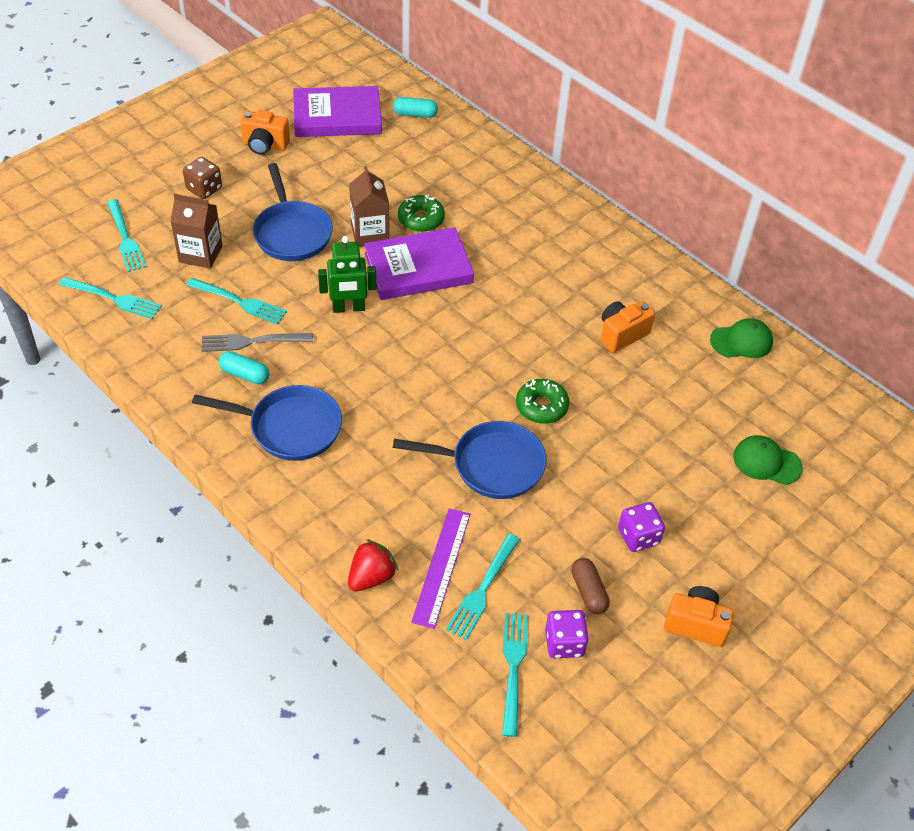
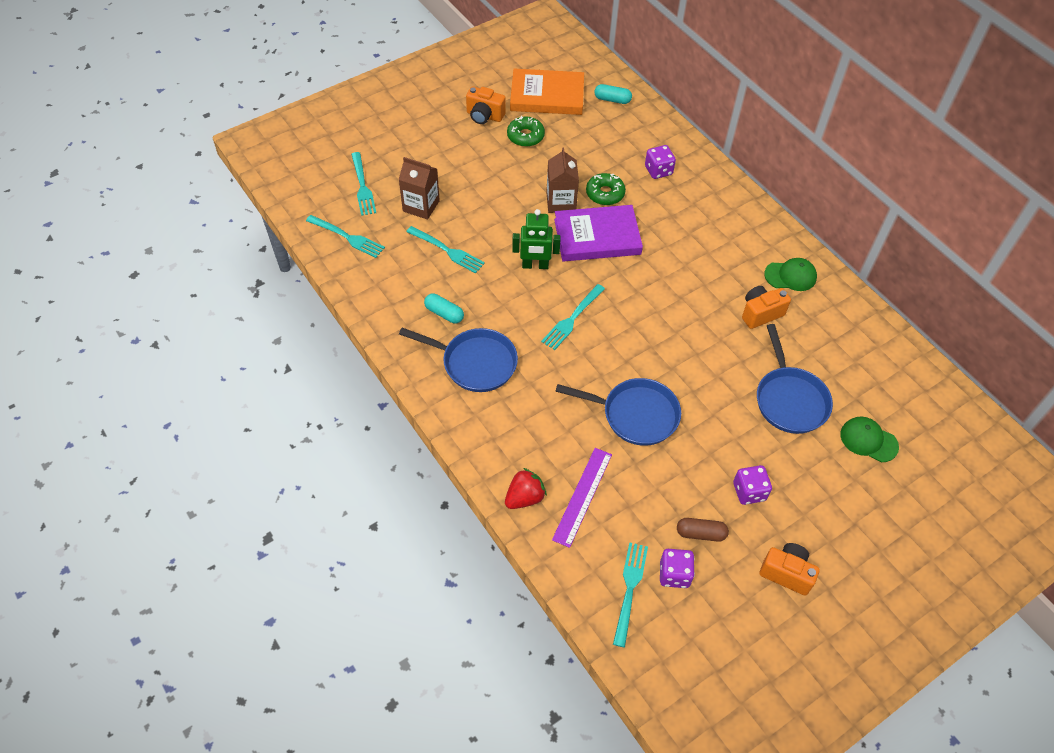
camera: 10 degrees right, 5 degrees up
(204, 189) = (430, 150): brown dice -> none
(252, 342) = (453, 286): grey fork -> none
(292, 232) = (497, 195): blue pan -> blue pan (789, 399)
(337, 116) = (547, 95): purple book -> orange book
(480, 188) = (658, 170): none -> purple dice
(483, 589) = (613, 520): turquoise fork -> turquoise fork (572, 319)
(541, 406) = (684, 369): green donut -> green donut (525, 136)
(588, 591) = (700, 533): brown capsule -> brown capsule turned 75 degrees counterclockwise
(741, 341) = (863, 331): green cap -> green cap (790, 276)

